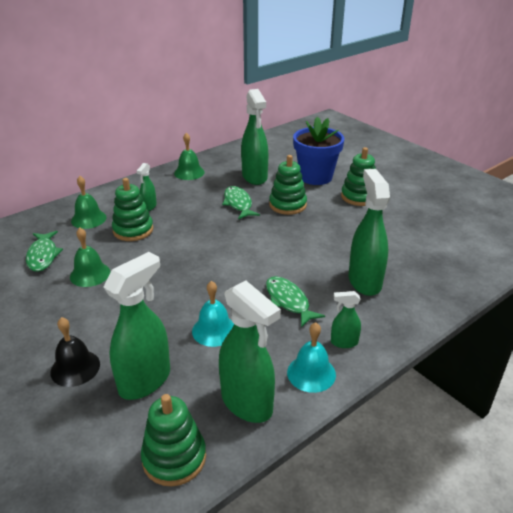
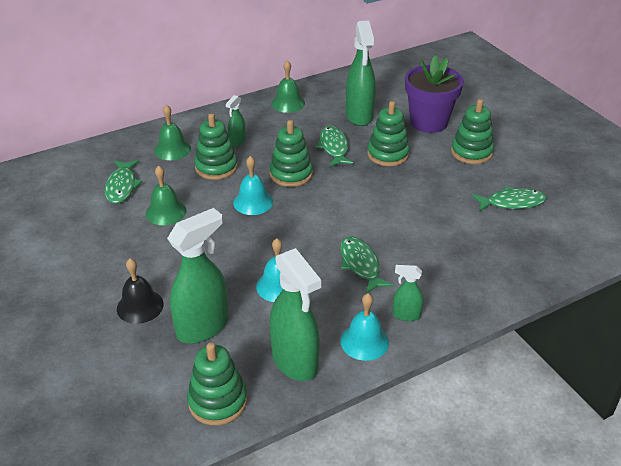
camera: 10 degrees right, 5 degrees up
(174, 257) = (253, 202): none -> turquoise bell
(204, 229) = (291, 174): none -> green stacking toy
(315, 177) = (429, 122): blue flower pot -> purple flower pot
(364, 281) = (447, 252): green spray bottle -> none
(407, 233) = (512, 202): none -> green fish

